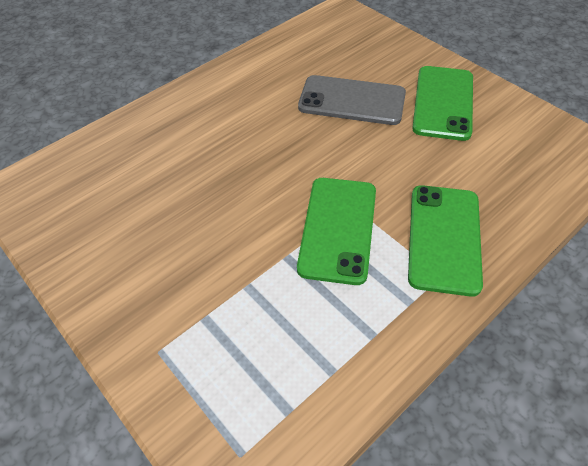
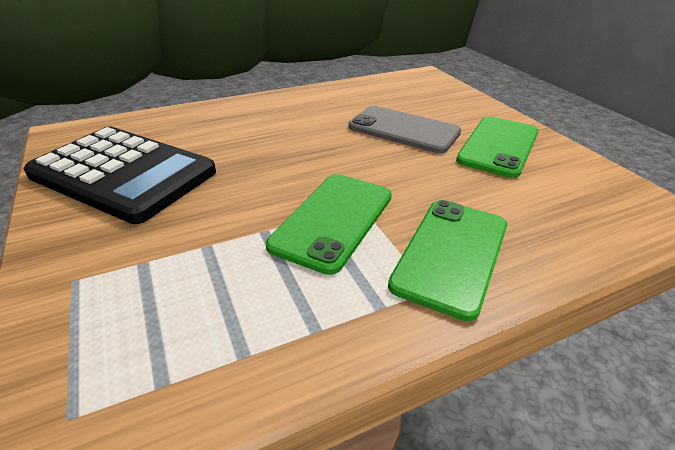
camera: 15 degrees right, 15 degrees down
(117, 227) = (123, 174): none -> black calculator

